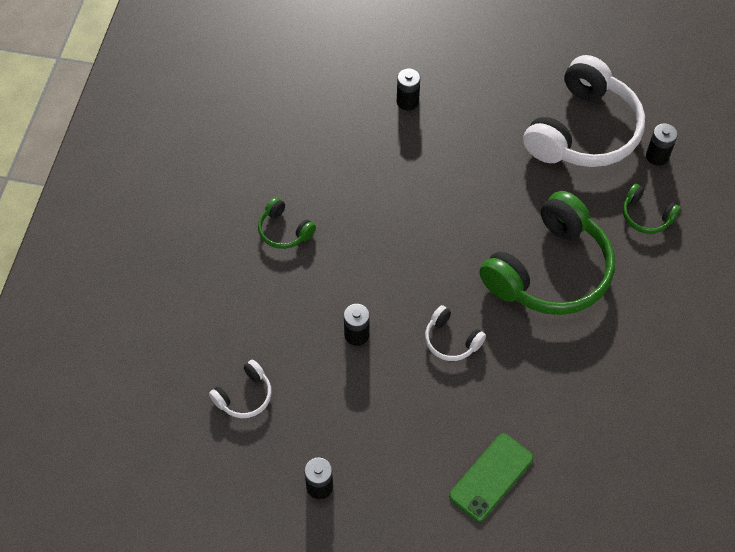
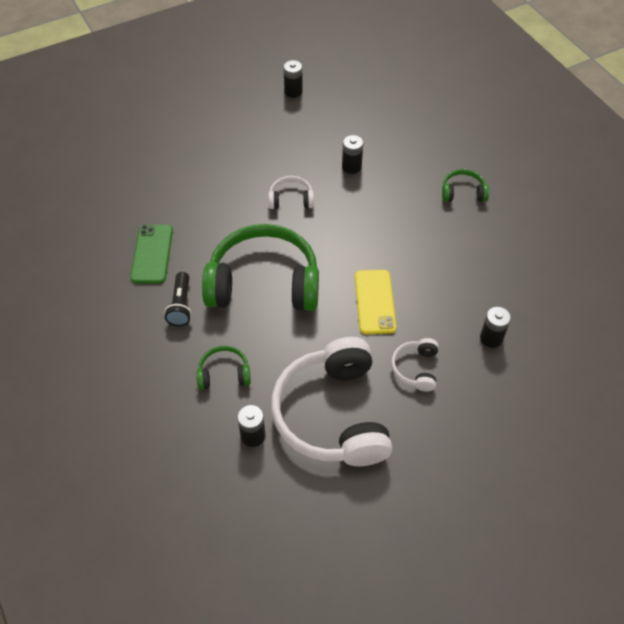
camera: 140 degrees right, 5 degrees down
(244, 396) = (378, 102): white headphones -> white headphones (415, 368)
(469, 189) = (374, 302): none -> yellow phone
(491, 477) = (202, 148): green phone -> green phone (152, 254)
(550, 271) = (264, 283): green headphones -> green headphones turned 90 degrees clockwise
(642, 300) = (181, 305): none -> black flashlight

